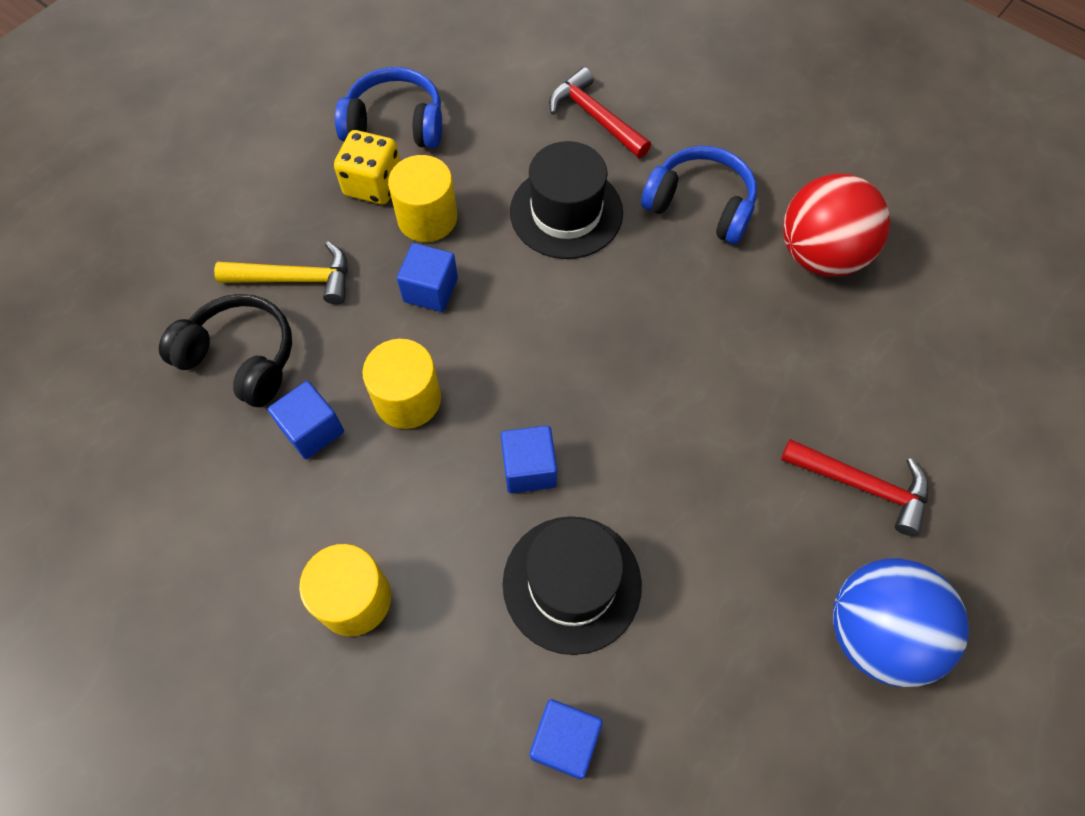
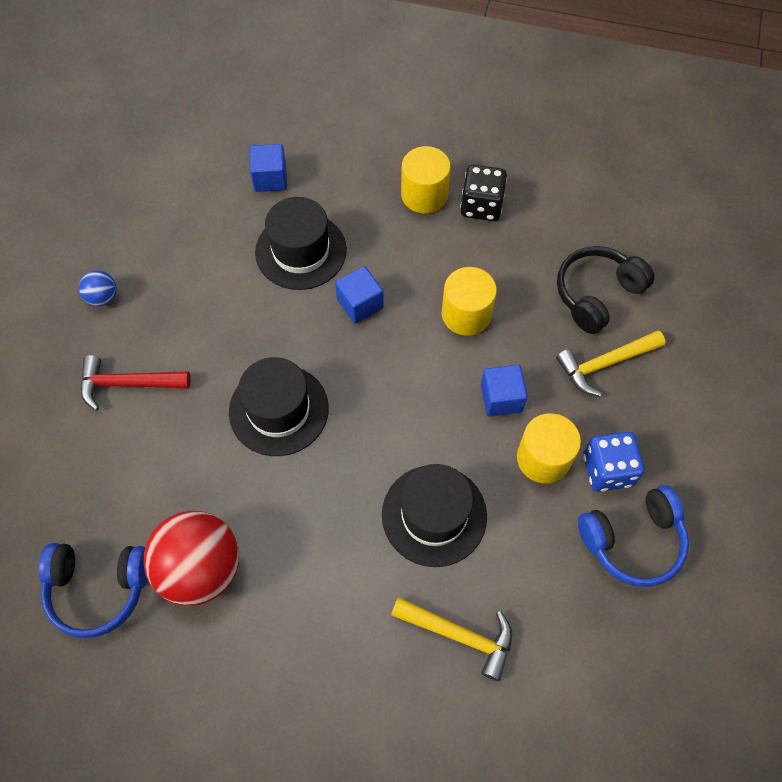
camera: 155 degrees right, 0 degrees up
(241, 358) = (597, 294): black headphones -> black headphones turned 135 degrees clockwise
(289, 543) = (481, 206): none -> black dice
(312, 430) = (514, 270): blue cube -> none
(373, 184) = (607, 470): yellow dice -> blue dice
(595, 117) = (459, 635): red hammer -> yellow hammer
(684, 378) = (279, 410): none -> black hat
(700, 205) = (322, 575): blue headphones -> blue headphones (98, 589)
(876, 633) = (103, 297): blue ball -> blue ball, size x0.45

